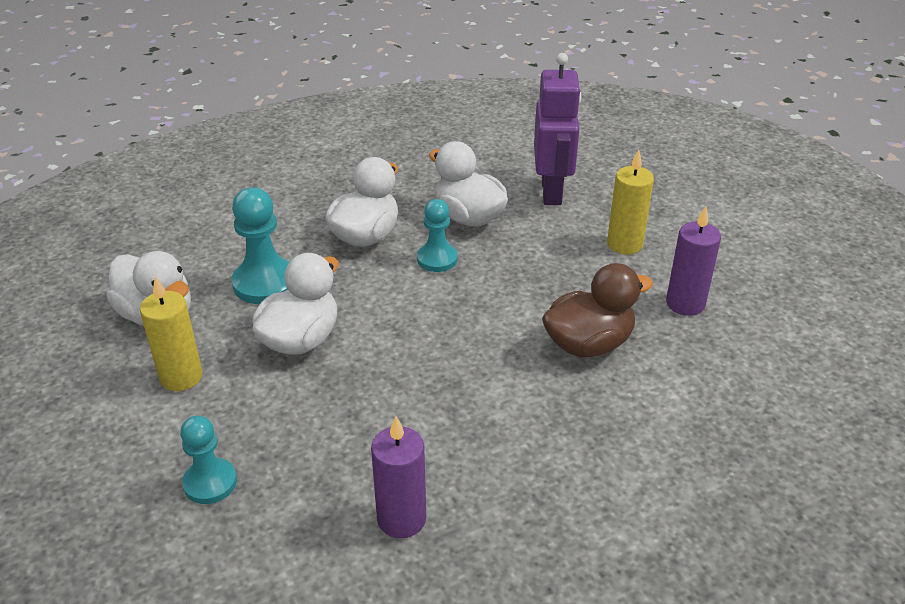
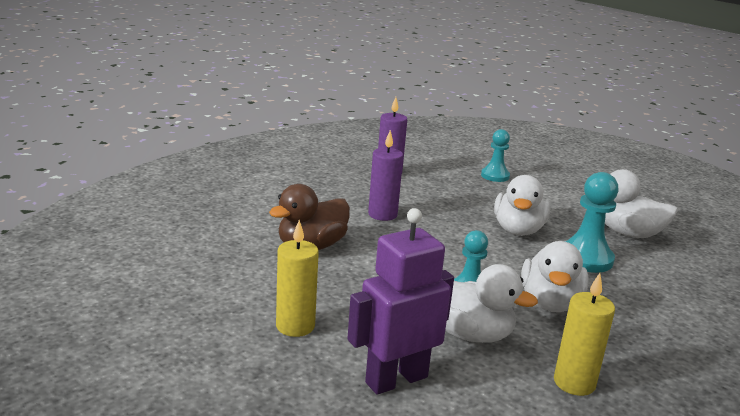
camera: 160 degrees right, 15 degrees down
(181, 377) = (566, 208): yellow candle -> yellow candle (574, 383)
(552, 192) = (396, 379): purple robot -> purple robot turned 75 degrees clockwise
(685, 303) = (232, 280): purple candle -> purple candle (382, 214)

